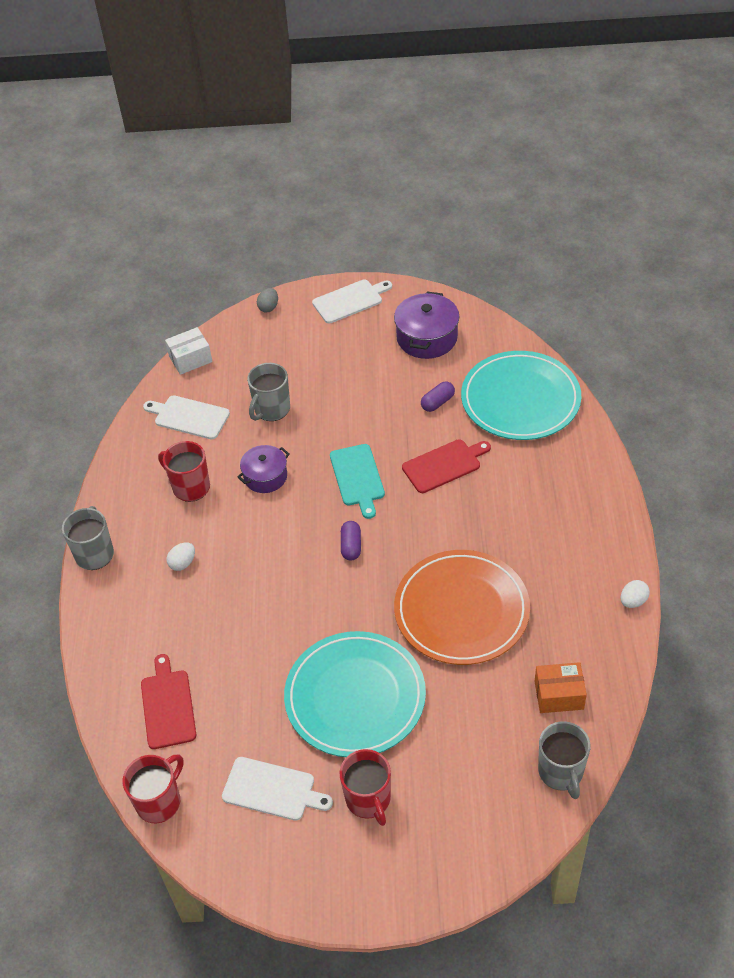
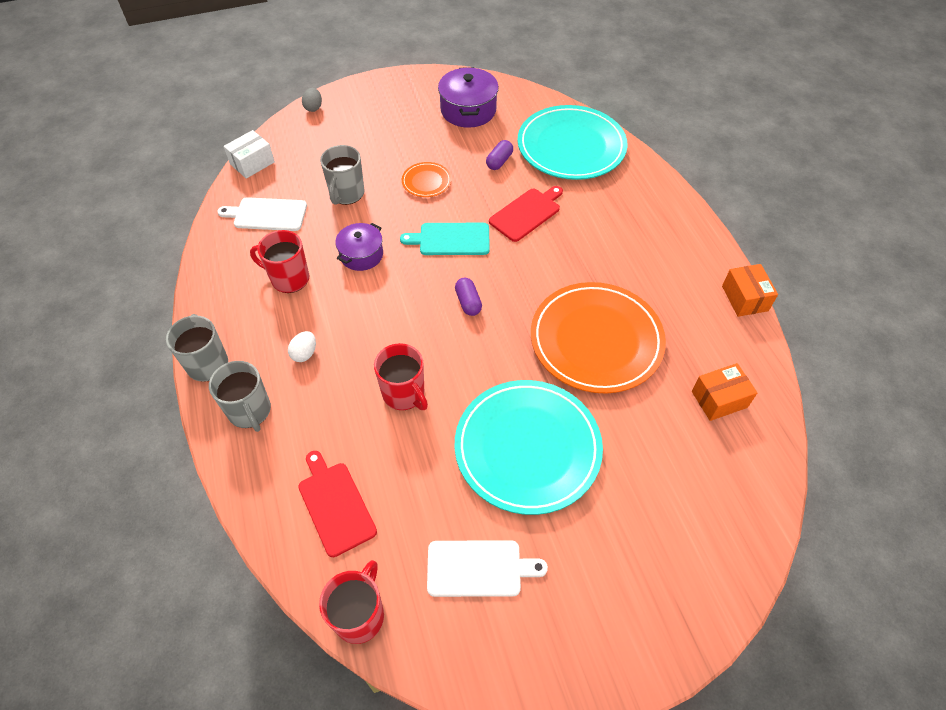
camera: 20 degrees left, 5 degrees up
(350, 301) = (387, 91): white cutting board -> none
(355, 411) = (426, 181): none -> orange plate
(357, 478) = (451, 239): turquoise cutting board -> turquoise cutting board turned 120 degrees clockwise
(368, 800) = (582, 552): red mug -> red mug (404, 394)
(561, 772) = (755, 474): grey mug -> grey mug (250, 411)
(633, 601) = (745, 298): white egg -> orange box

